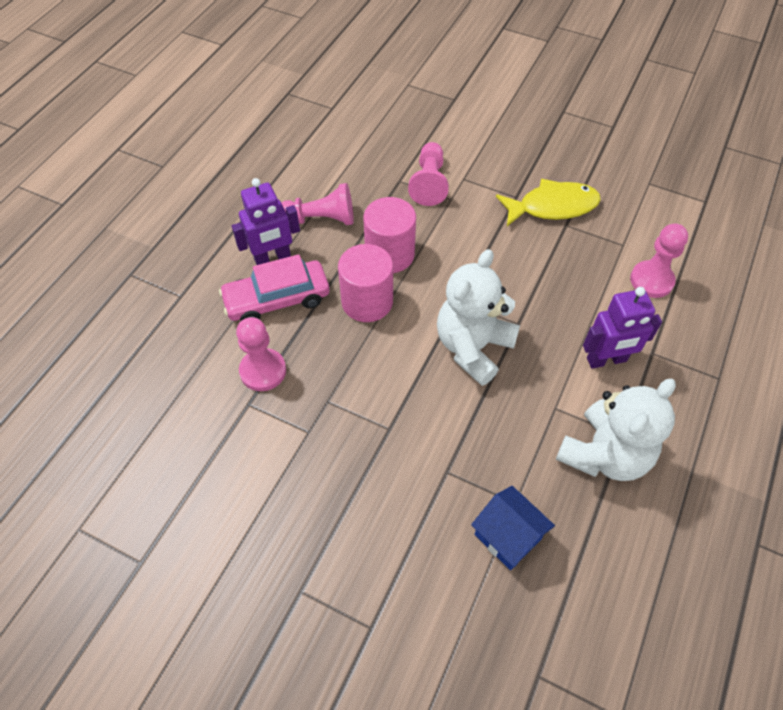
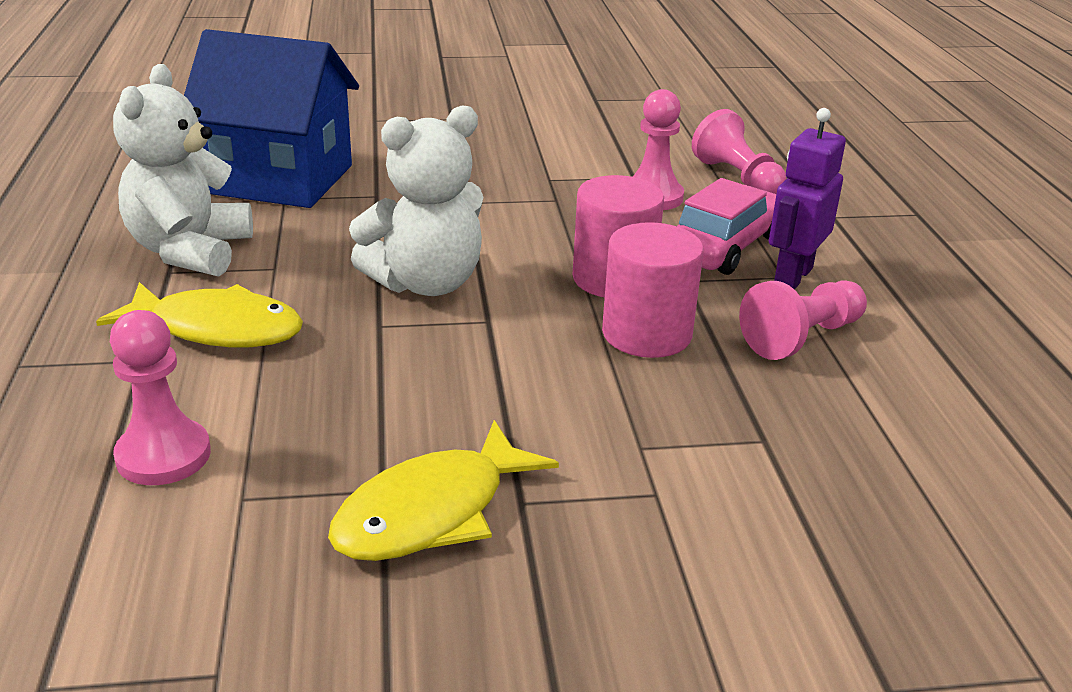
camera: 145 degrees right, 25 degrees down
(429, 183) = (709, 457): pink pawn -> pink pawn (737, 178)
(473, 347) = (426, 283): white teddy bear -> white teddy bear turned 60 degrees clockwise
(507, 536) = (280, 179): blue house -> blue house, size x1.99
(606, 360) = (217, 329): purple robot -> yellow fish

